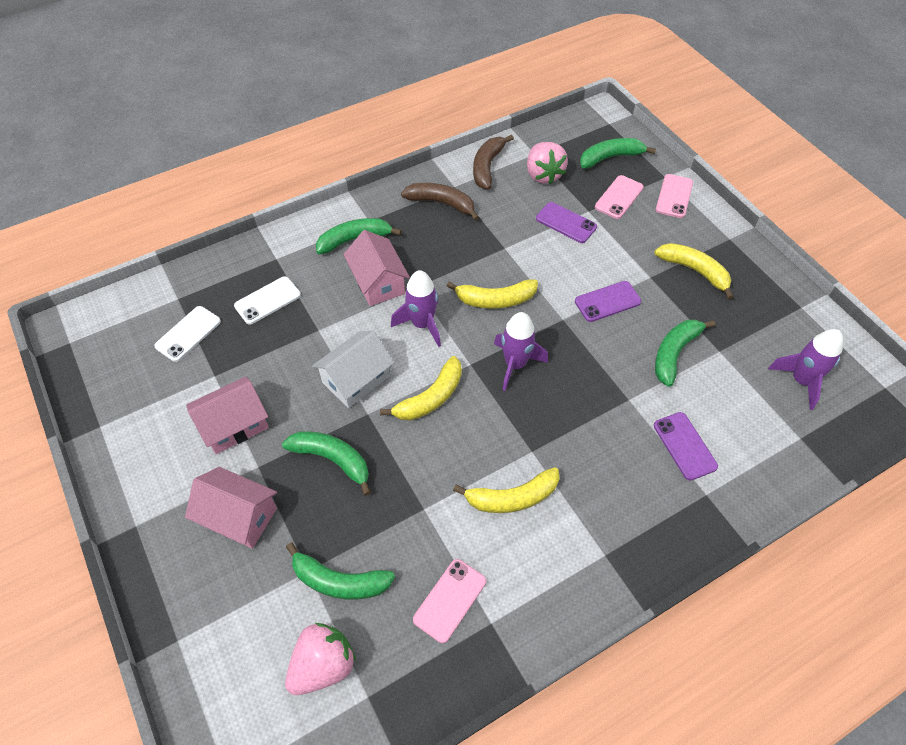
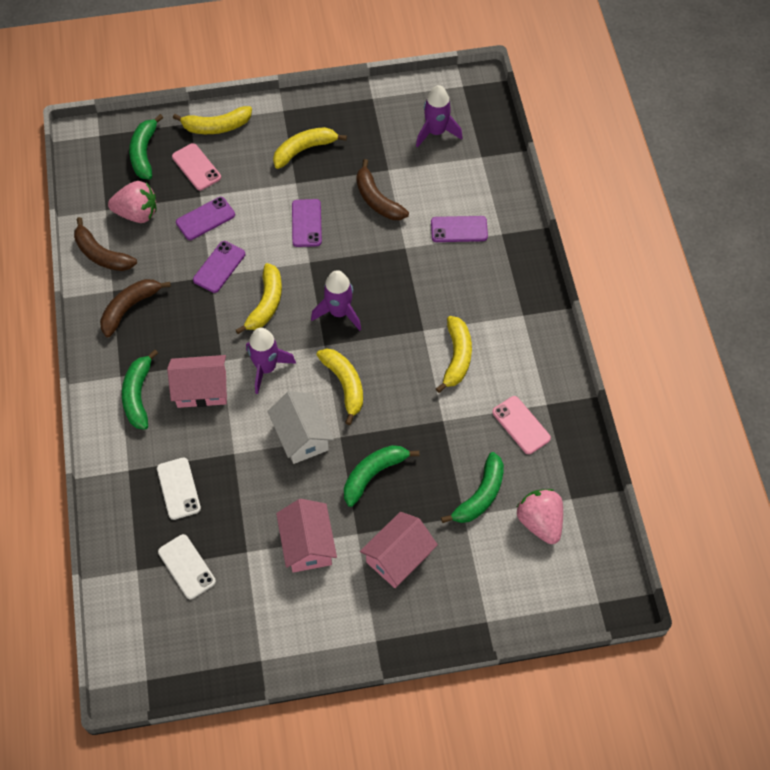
camera: 70 degrees left, 5 degrees up
(518, 250) = (219, 267): none -> purple phone
(674, 196) = (216, 127): pink phone -> yellow banana
(674, 353) = (377, 200): green banana -> brown banana

